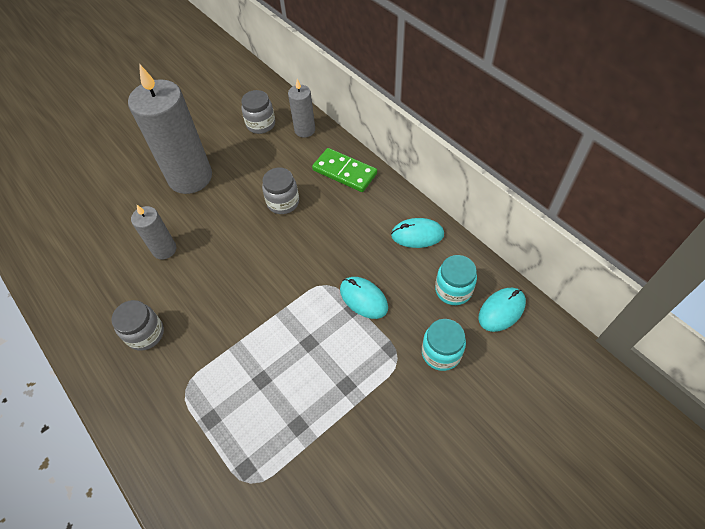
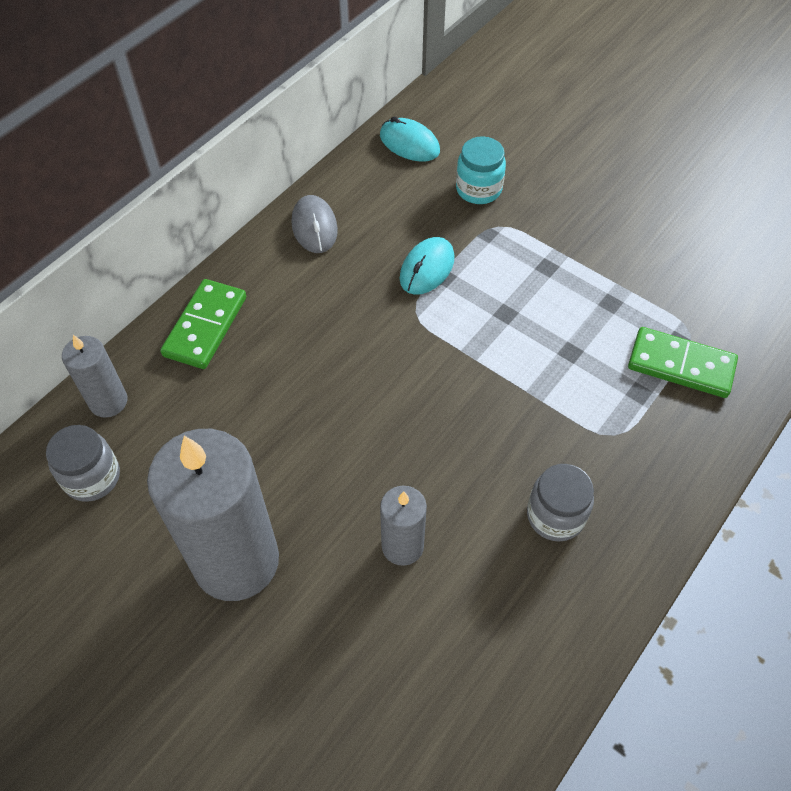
camera: 105 degrees left, 0 degrees up
(223, 462) = (681, 365): none -> green domino
(283, 202) = (278, 396): grey jar -> none
(417, 235) = (314, 227): turquoise mouse -> grey mouse
(453, 290) = (392, 185): turquoise jar -> none

